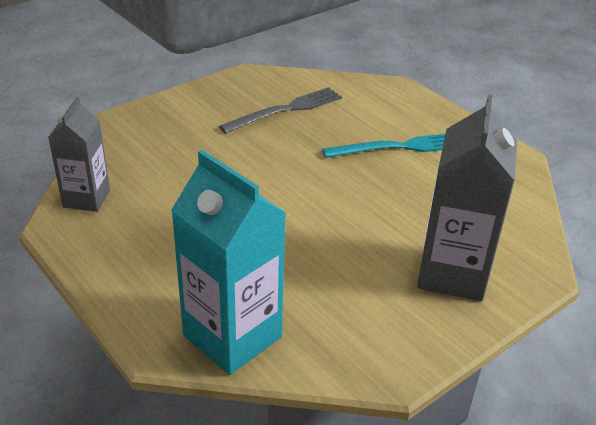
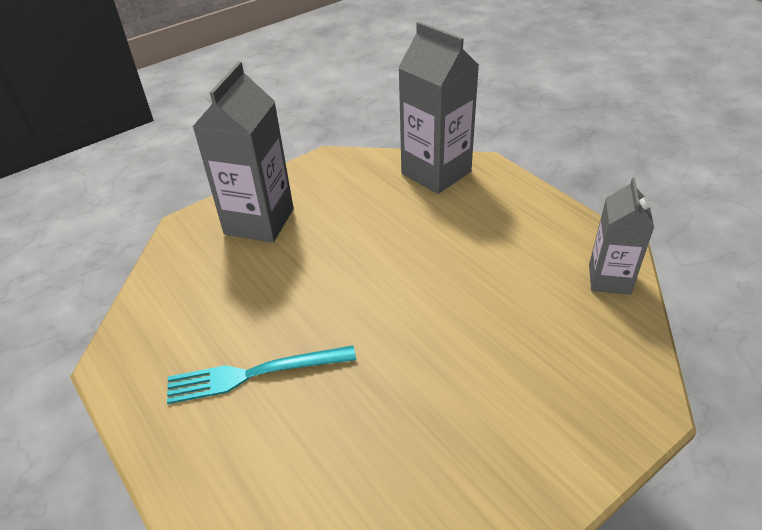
camera: 175 degrees left, 5 degrees up
(232, 336) = (436, 173): turquoise carton -> grey carton
(286, 110) = (403, 449): grey fork -> none

